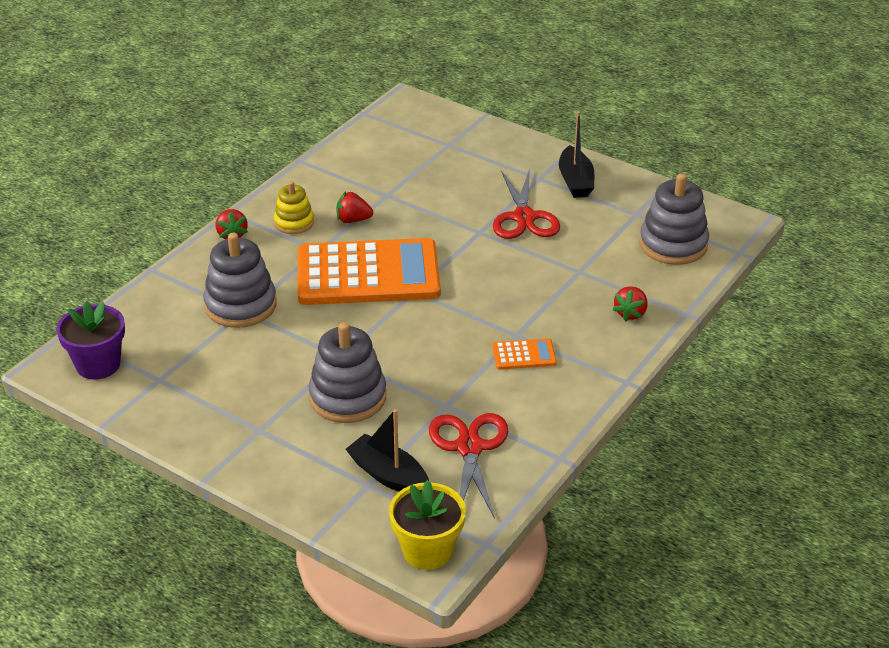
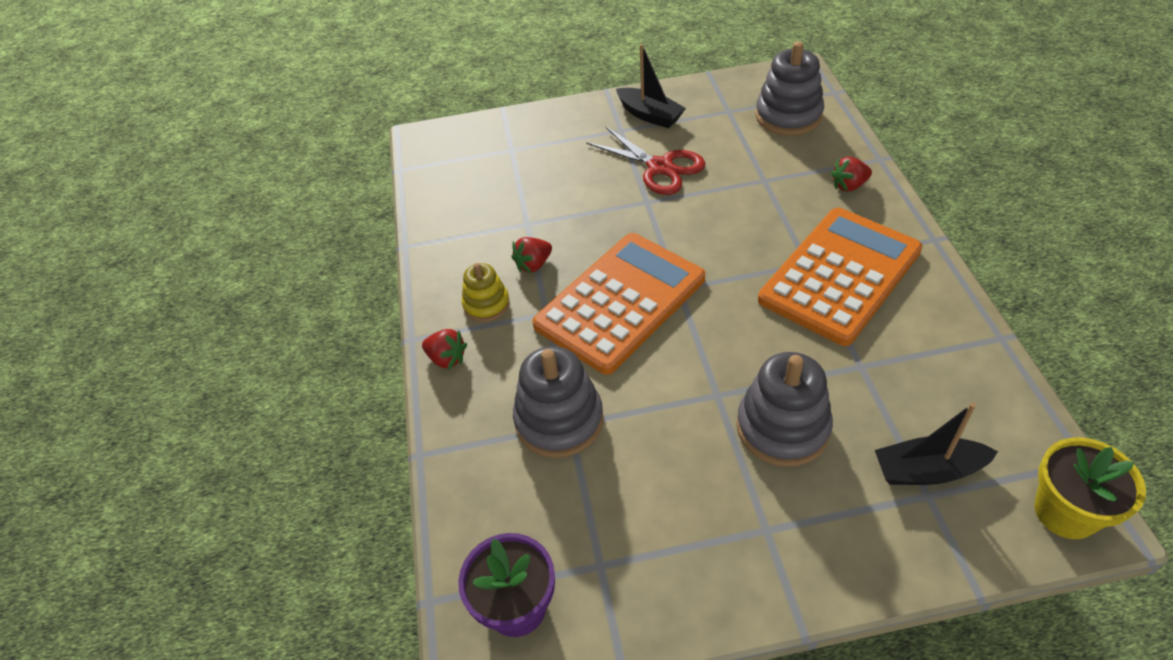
camera: 40 degrees left, 10 degrees up
(469, 448) = (936, 387): red scissors -> none
(524, 355) = (840, 275): orange calculator -> orange calculator, size x2.48
(630, 313) = (849, 186): red strawberry -> red strawberry turned 90 degrees clockwise

